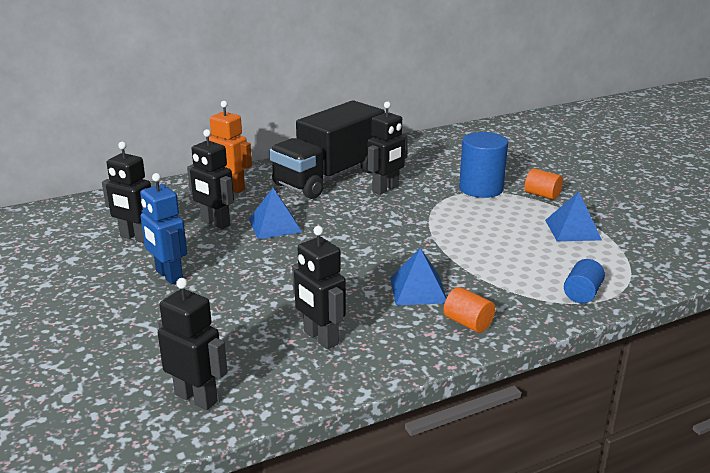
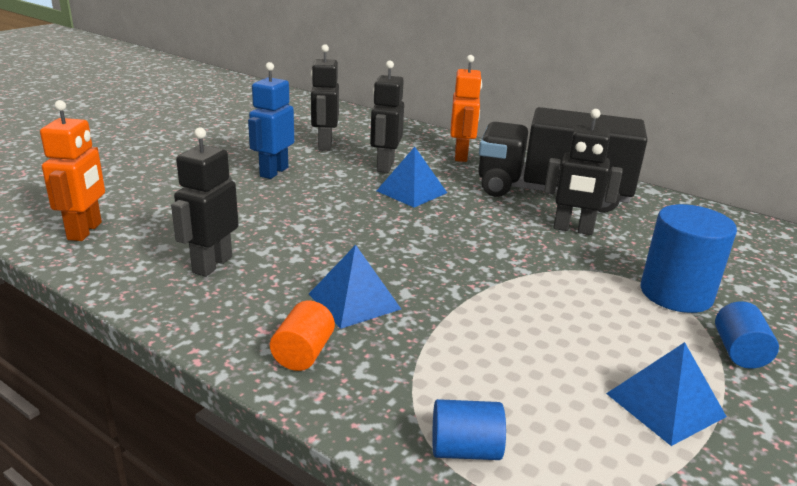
camera: 60 degrees right, 0 degrees up
(196, 398) = (85, 231): black robot -> orange robot
(542, 195) = (739, 352): orange cylinder -> blue cylinder

